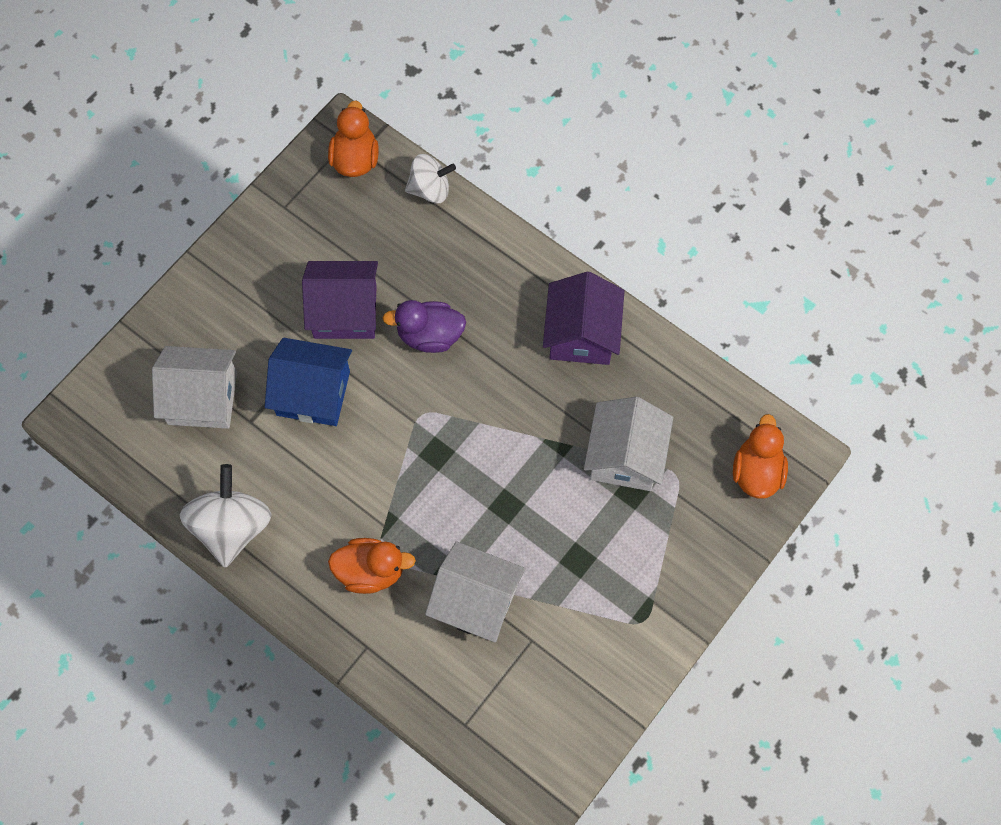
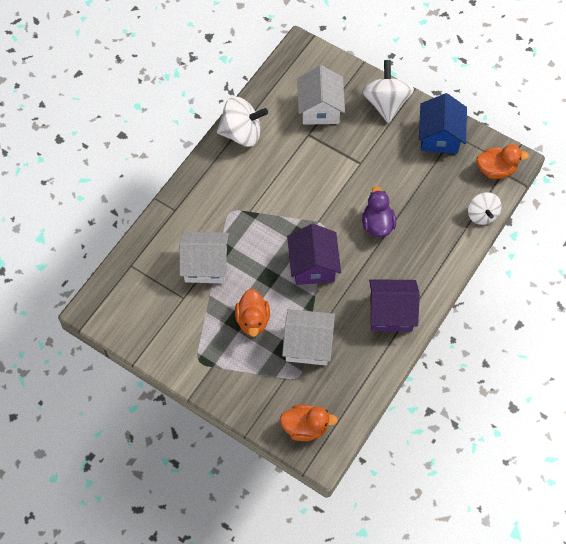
camera: 85 degrees right, 5 degrees down
(209, 297) = (386, 103): none -> white spinning top
(313, 393) = (330, 165): blue house -> blue house (439, 136)
(345, 311) = (387, 176): purple house -> purple house (313, 265)
(371, 571) = (220, 207): orange duck -> orange duck (253, 320)
(476, 601) = (205, 265): white house -> white house turned 75 degrees clockwise

